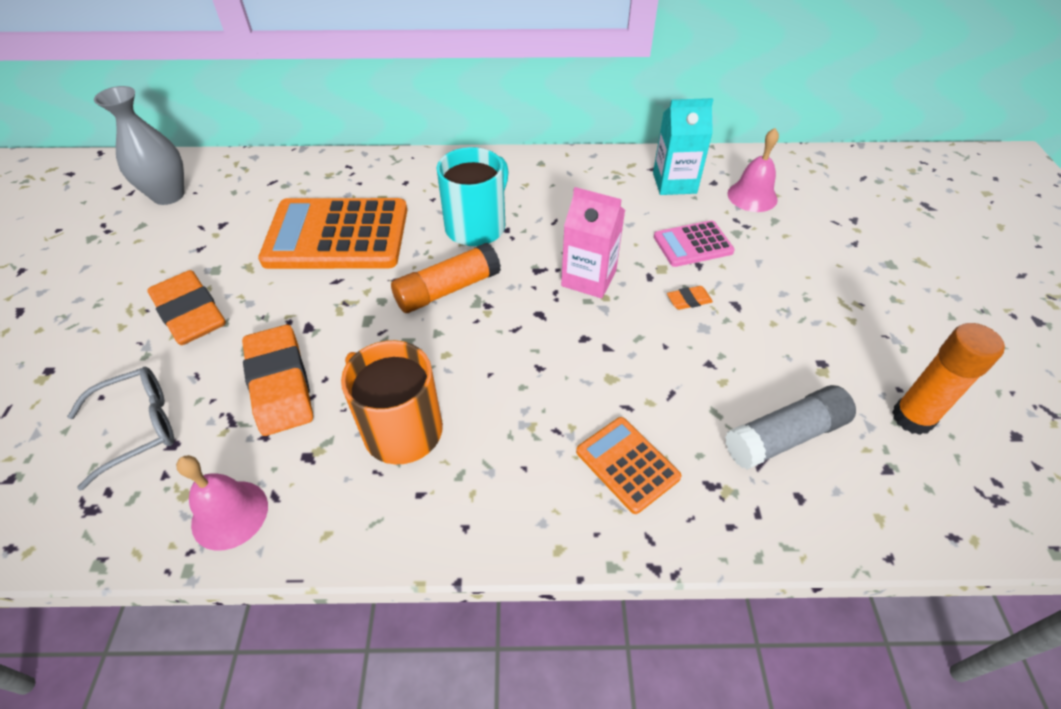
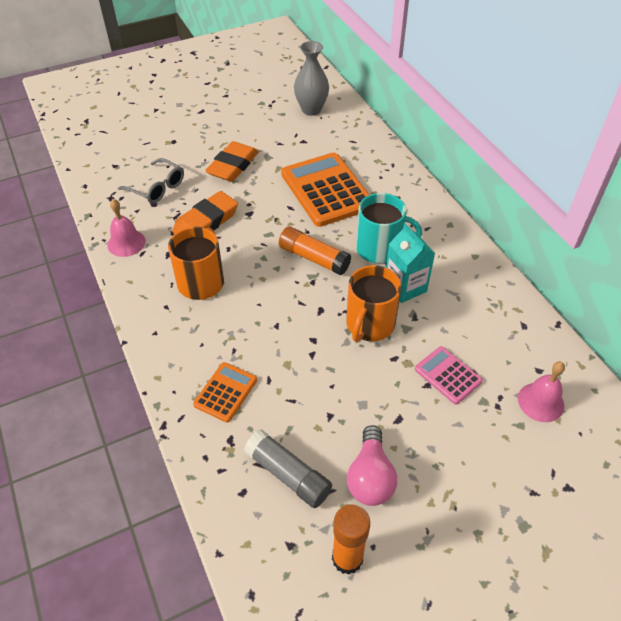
camera: 65 degrees right, 0 degrees up
(588, 278) = (369, 324): pink carton -> orange mug
(674, 183) = (516, 344): turquoise carton -> turquoise carton (405, 287)
(689, 300) = (384, 388): orange eraser -> none
(808, 358) = (370, 477): none -> pink light bulb

